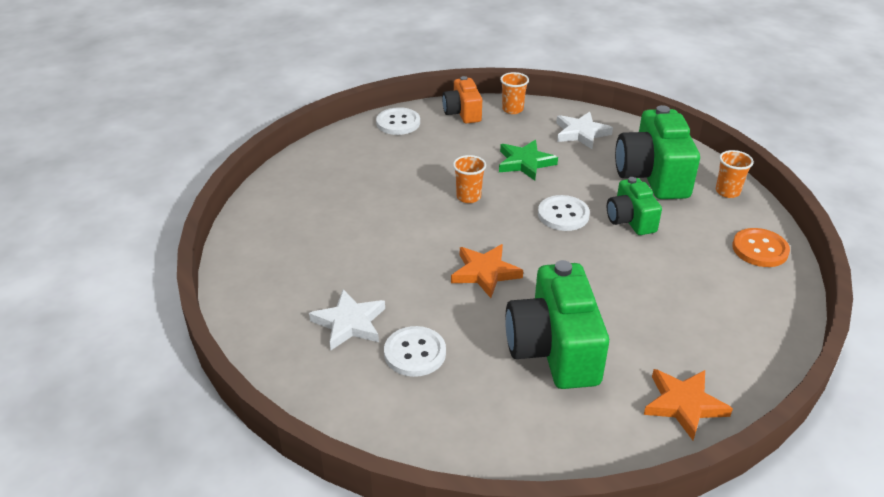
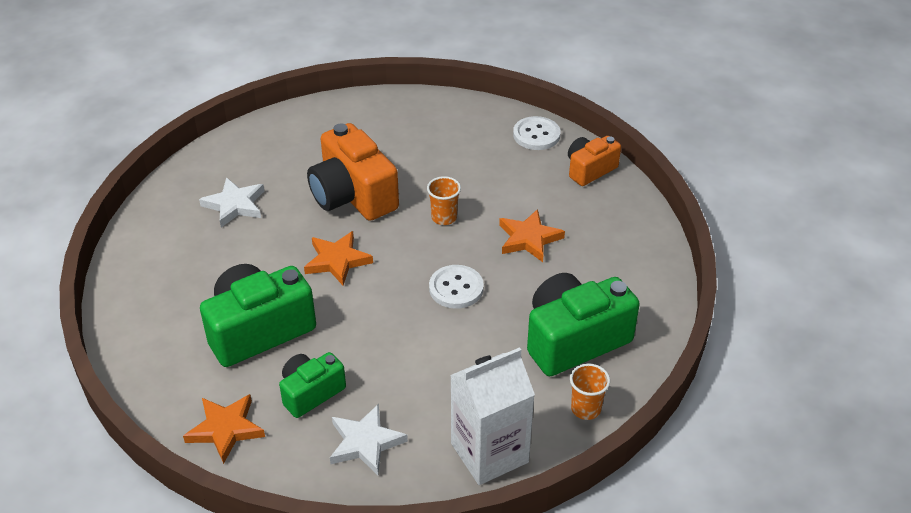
camera: 65 degrees right, 5 degrees up
(398, 240) = (353, 195): none -> orange camera
(415, 353) = (217, 251): white button -> none
(512, 109) = (626, 202): orange cup -> none
(525, 163) = (529, 239): green star -> orange star
(581, 133) = (618, 265): white star -> white star (365, 442)
(630, 220) = (478, 339): green camera -> green camera (311, 392)
(760, 249) = (489, 453): orange button -> white carton

